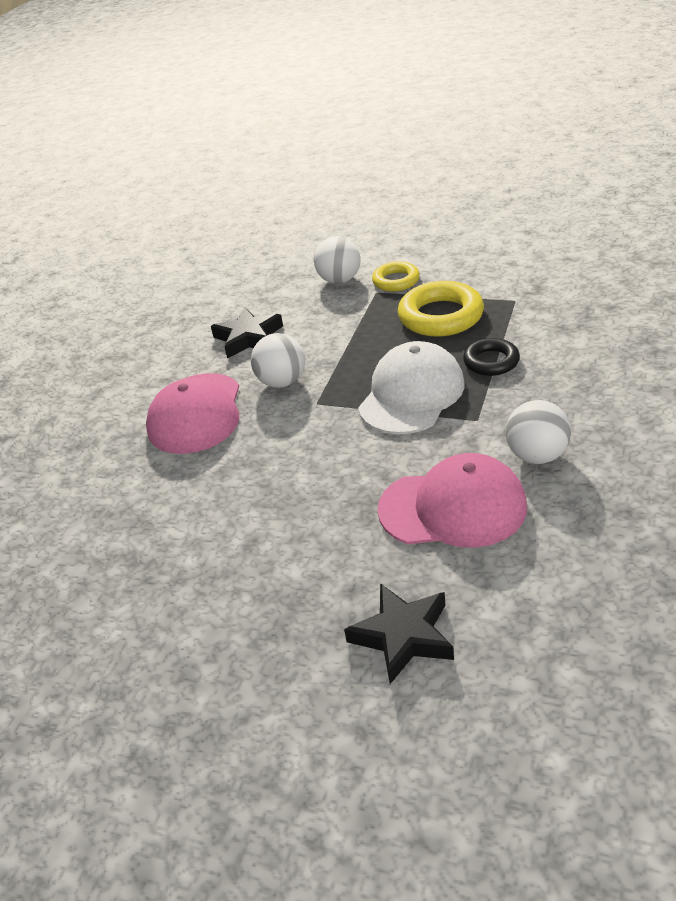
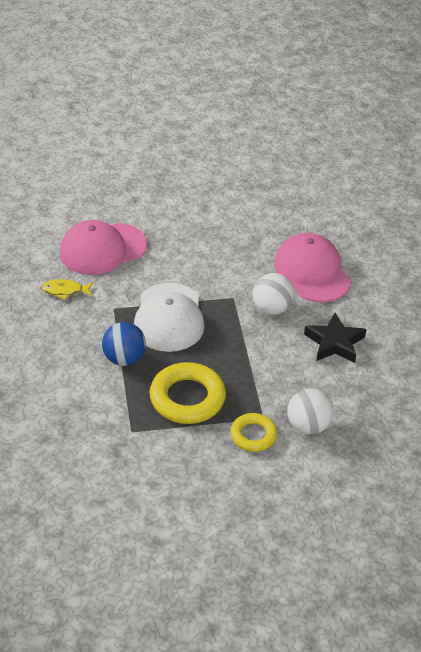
camera: 145 degrees right, 5 degrees up
(403, 636) = (98, 187): black star -> none
(491, 361) = (124, 359): black ring -> blue ball
(537, 455) = (65, 291): white ball -> yellow fish

